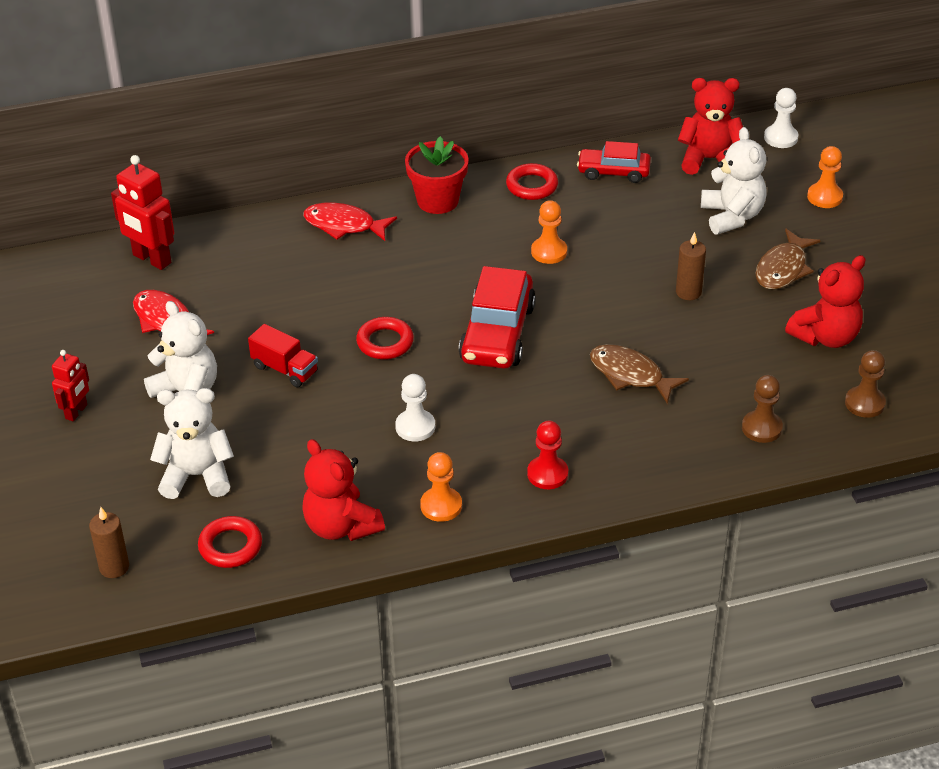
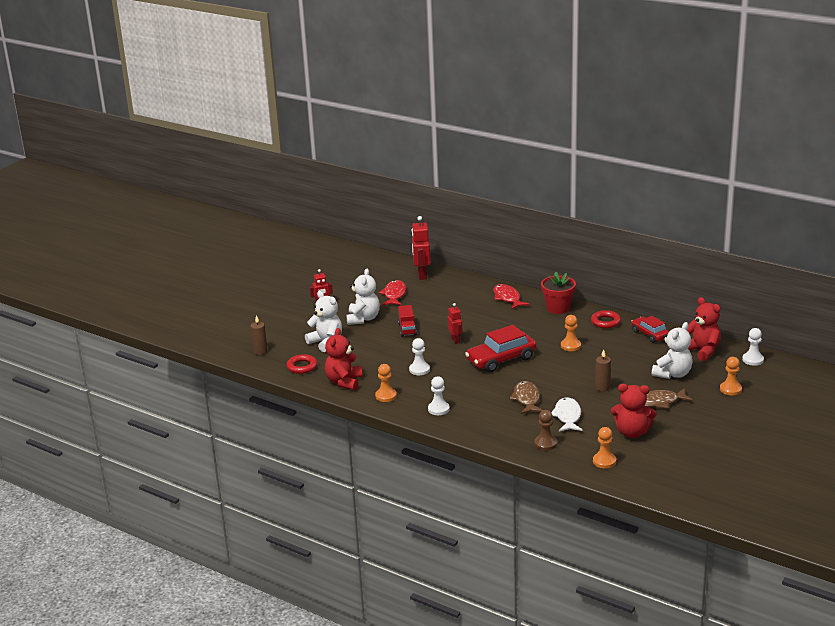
camera: 50 degrees right, 15 degrees down
(385, 342) = (455, 340): red ring -> red robot
(547, 474) = (438, 409): red pawn -> white pawn
(719, 366) = (567, 416): none -> white fish
(864, 403) = (604, 461): brown pawn -> orange pawn

